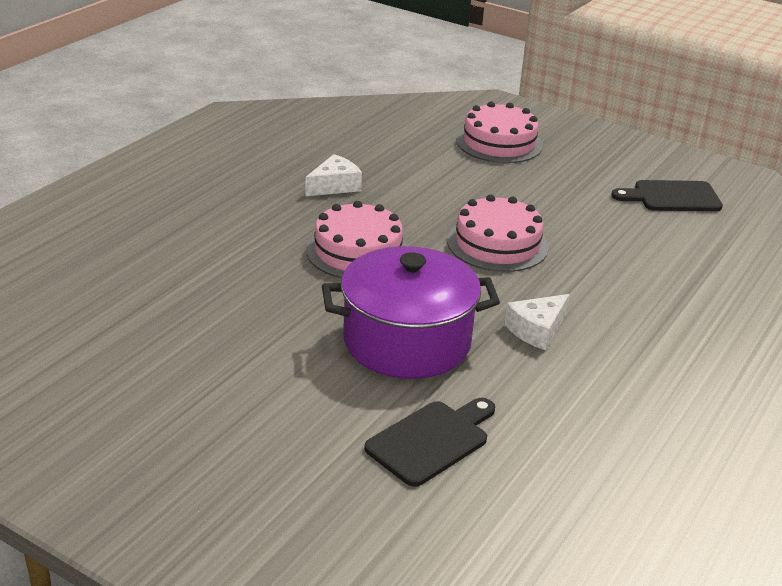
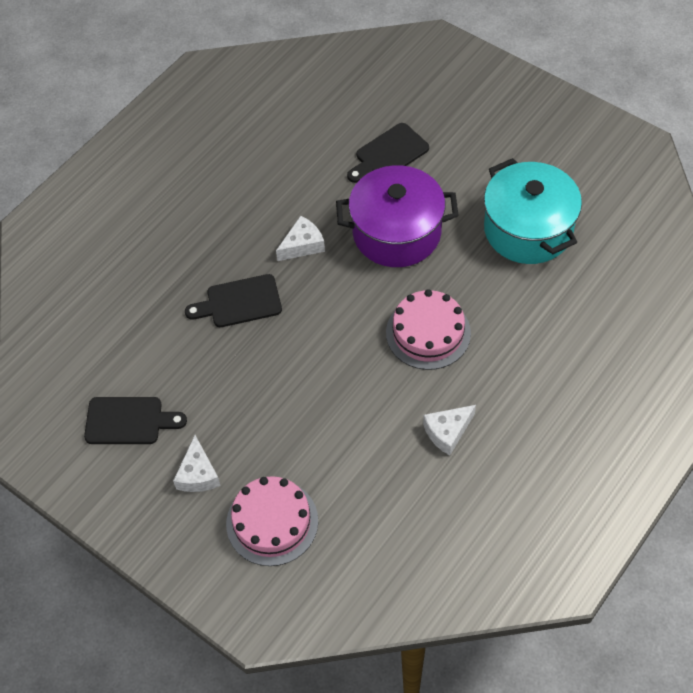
camera: 170 degrees left, 25 degrees up
(215, 344) = (528, 229): none -> turquoise pot
(497, 244) = (310, 345): pink cake -> none
(582, 167) = (198, 474): none -> white cheese
(598, 278) = (239, 302): none -> black cutting board

